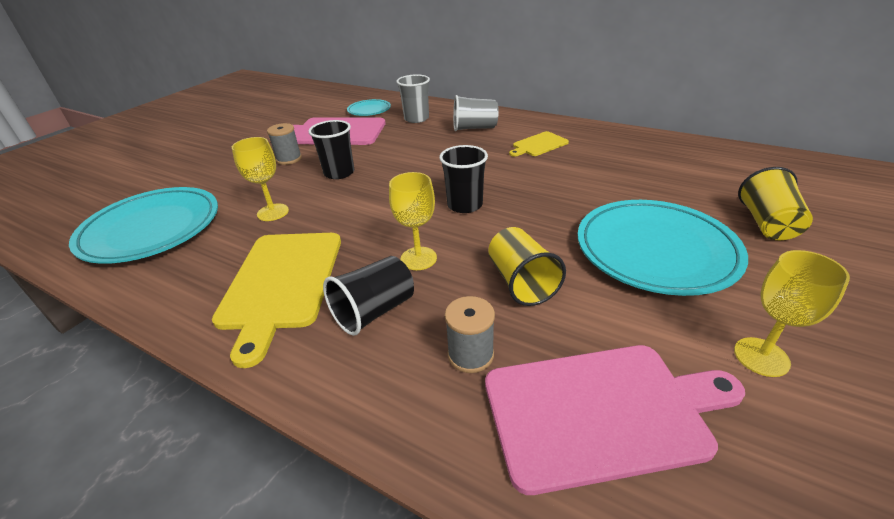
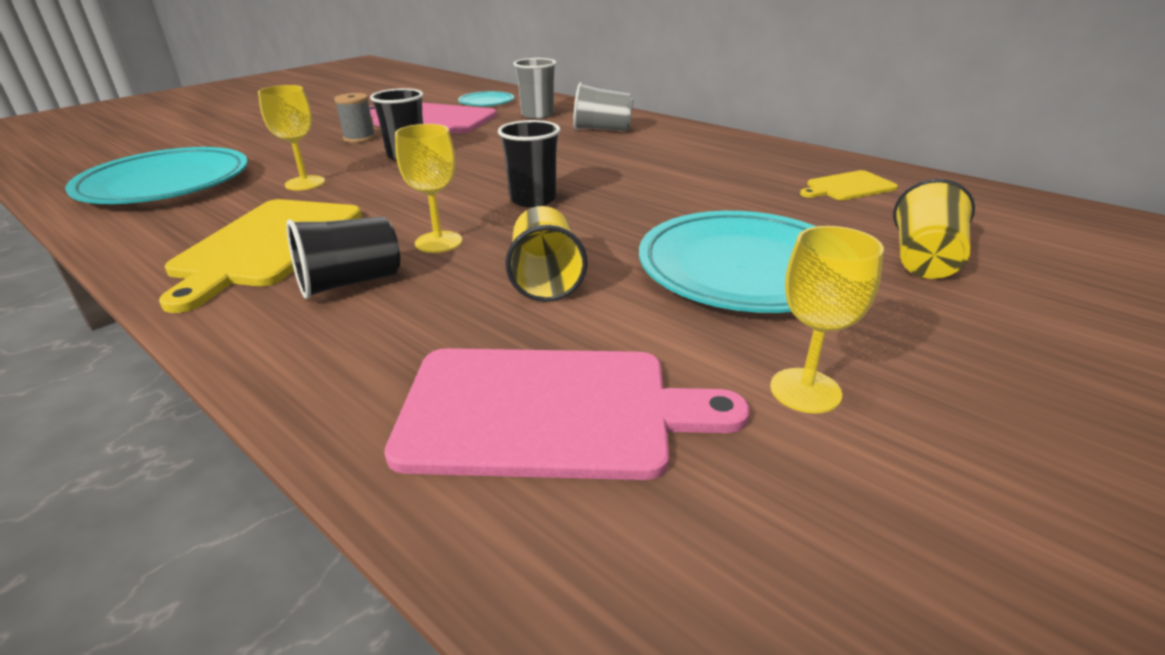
camera: 10 degrees right, 5 degrees down
(470, 355) = (431, 336): grey spool -> none
(538, 145) = (671, 152): yellow cutting board -> yellow cutting board (848, 187)

